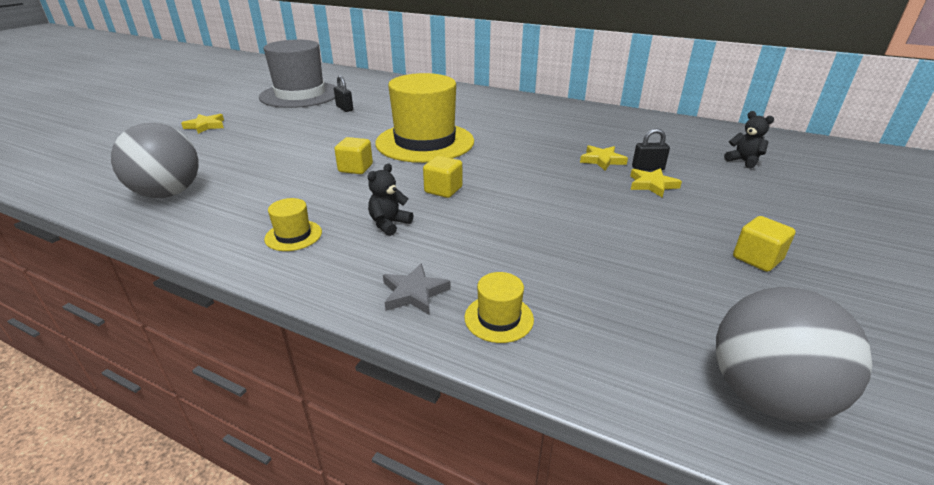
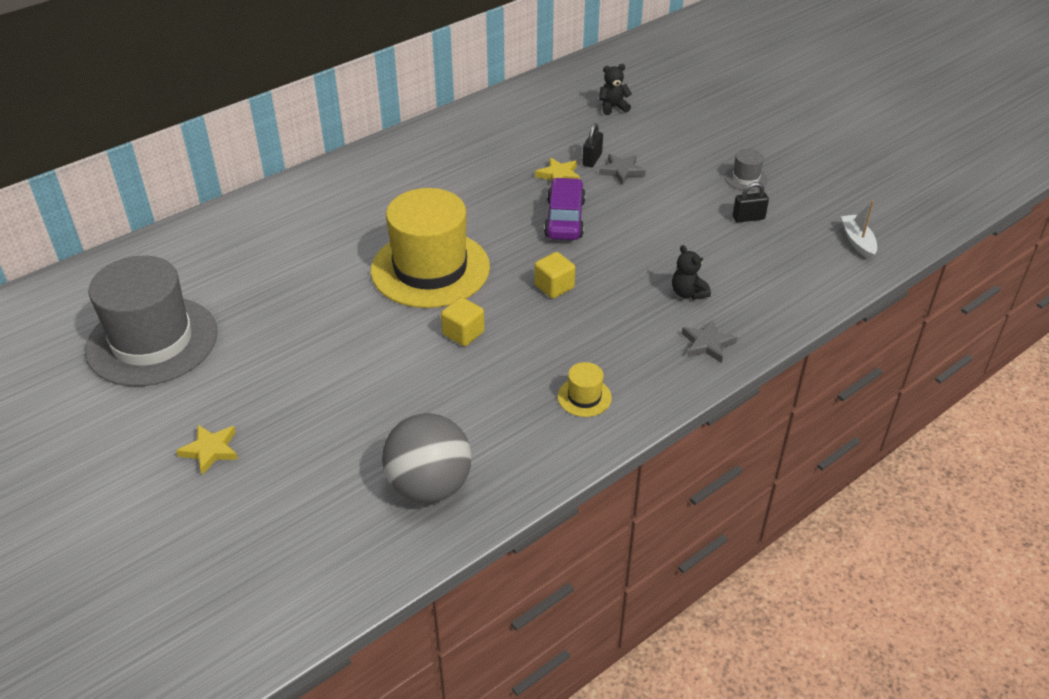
camera: 65 degrees left, 10 degrees up
(344, 108) = (257, 308): black padlock -> black padlock (748, 218)
(389, 224) = (598, 335): black teddy bear -> black teddy bear (688, 293)
(499, 318) = (754, 312): yellow hat -> none
(544, 175) = (565, 219): none -> purple car
(652, 185) = (622, 171): yellow star -> grey star
(757, 258) = (746, 178): yellow cube -> grey hat
(766, 395) = (857, 241): grey ball -> white boat

